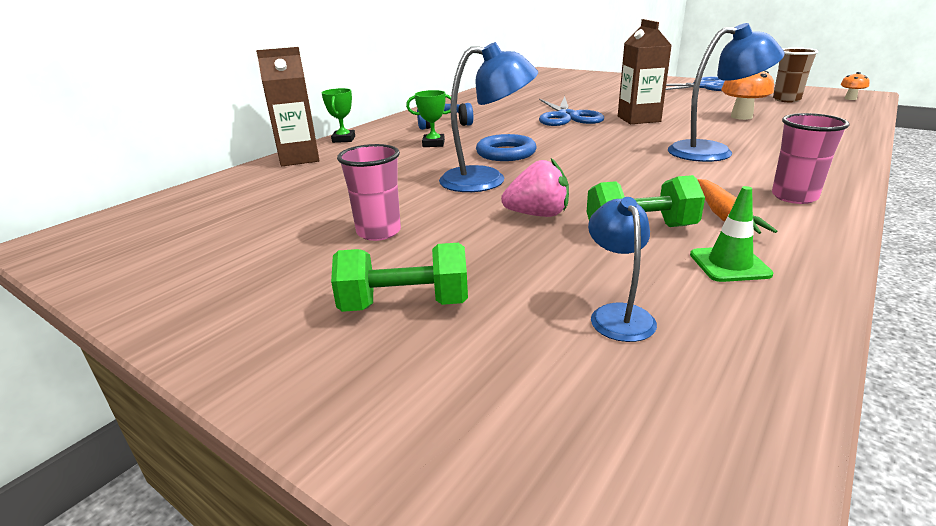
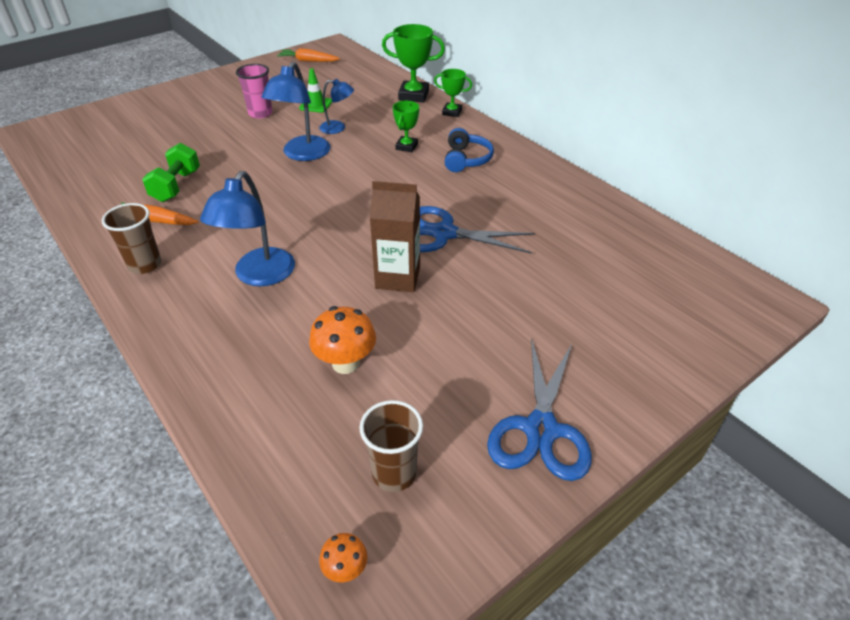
camera: 105 degrees right, 15 degrees up
(136, 246) = (308, 61): none -> orange carrot
(299, 158) = (413, 95): brown carton -> green trophy
(405, 305) = (184, 113): green dumbbell -> none
(506, 153) = (353, 173): blue ring -> none
(537, 215) = (230, 160): pink strawberry -> none
(618, 314) = (121, 155): blue lamp -> blue lamp (338, 128)
(729, 264) = (115, 198): green traffic cone -> green traffic cone (316, 105)
(794, 197) = (145, 265): pink cup -> brown cup

